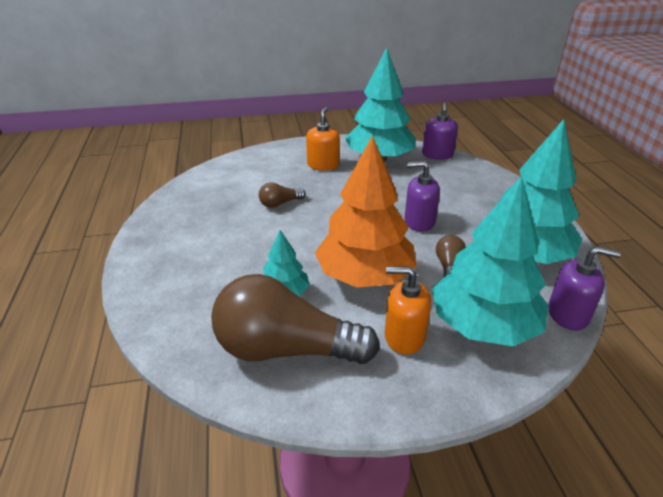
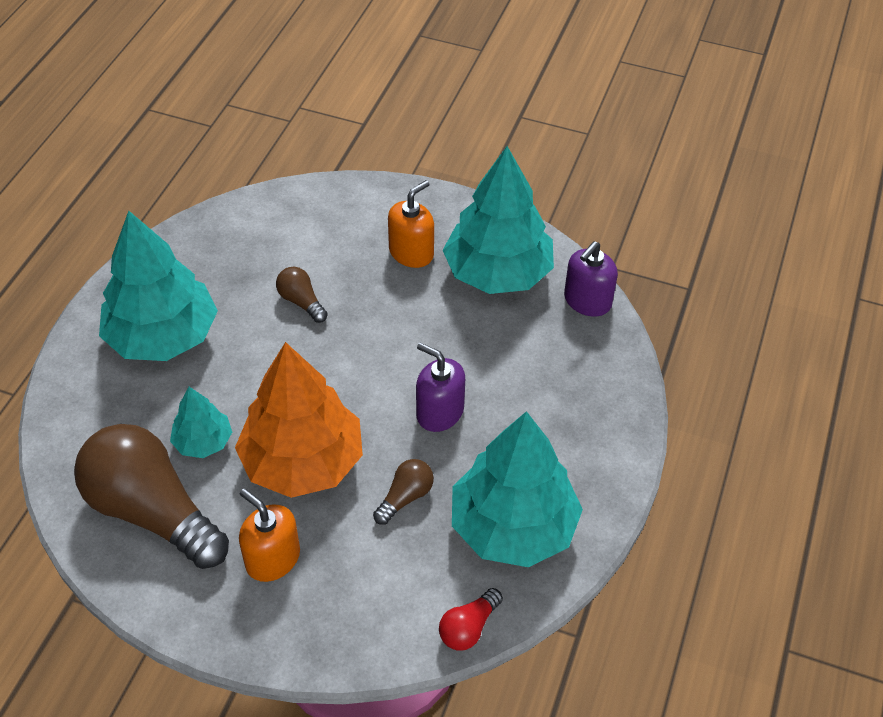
camera: 30 degrees right, 15 degrees up
(280, 203) = (301, 302): brown light bulb -> brown light bulb turned 45 degrees clockwise
(483, 325) = (364, 589): turquoise tree -> turquoise tree (163, 336)
(568, 314) = (468, 627): purple soap dispenser -> red light bulb

